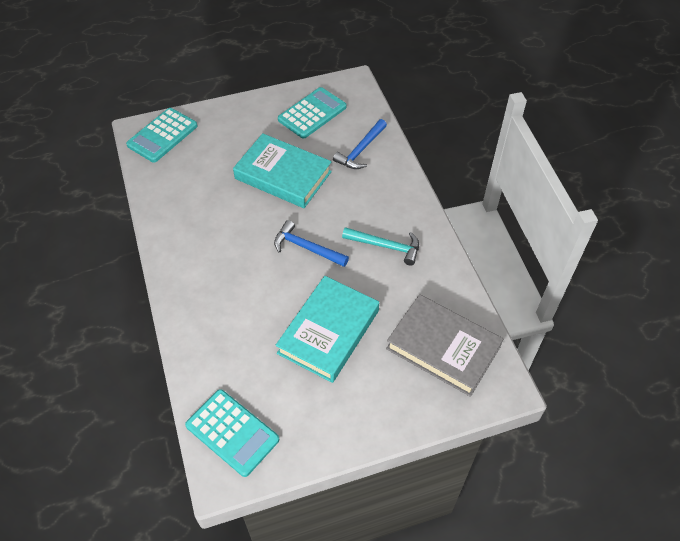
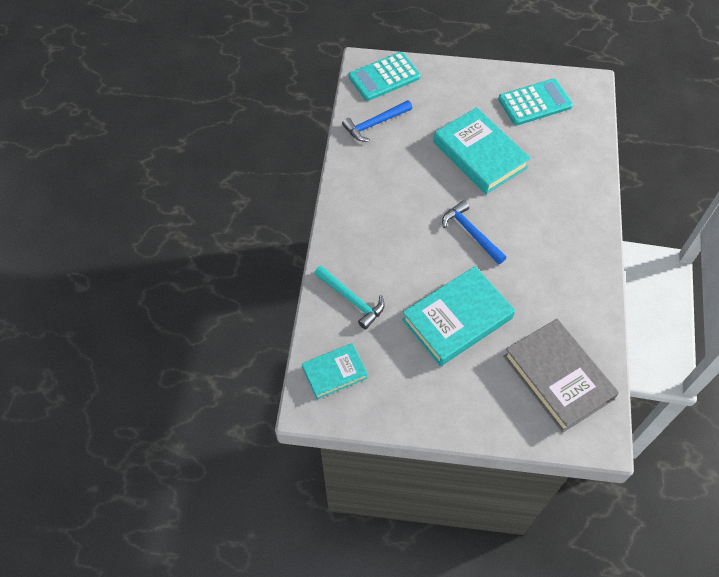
camera: 25 degrees right, 5 degrees up
(232, 432) = (334, 372): turquoise calculator -> turquoise book
(361, 150) = (566, 156): blue hammer -> blue hammer (375, 124)
(386, 246) = (547, 260): turquoise hammer -> turquoise hammer (351, 300)

